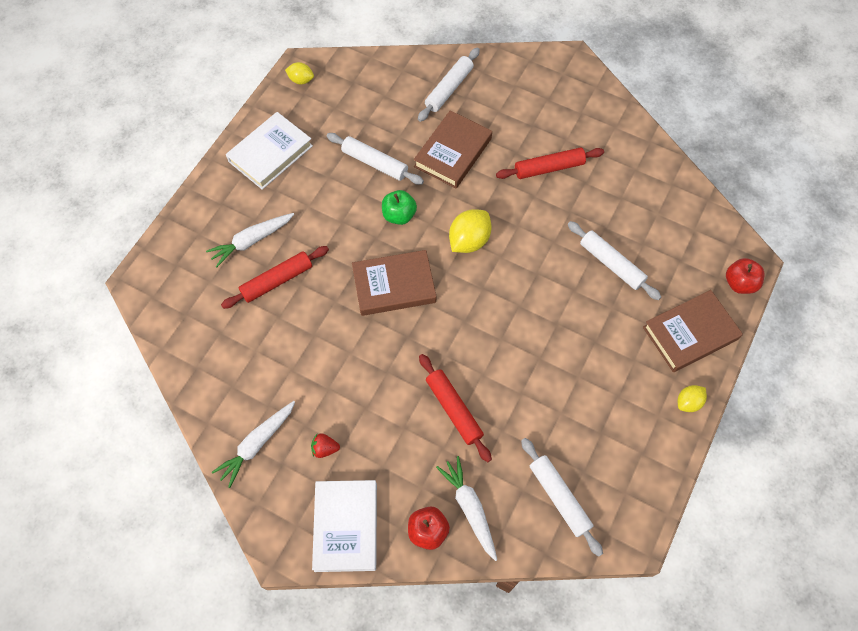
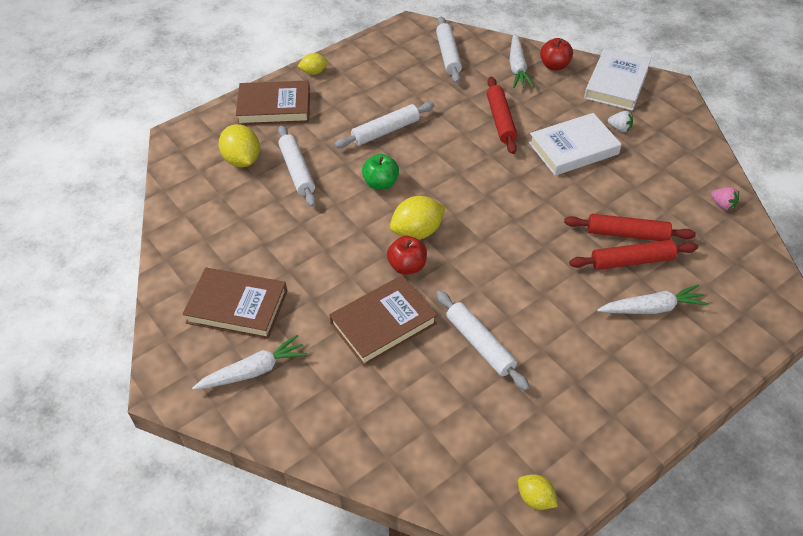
camera: 155 degrees left, 15 degrees down
(203, 379) = (722, 204): none -> pink strawberry
(257, 444) = (678, 147): white carrot -> white carrot (253, 371)
(270, 153) = (606, 403): white book -> white book (573, 148)
(325, 448) = (619, 128): red strawberry -> white strawberry
(394, 286) = (512, 219): brown book -> brown book (237, 307)
(399, 215) = (477, 279): green apple -> green apple (381, 183)
(449, 89) = (342, 405): white rolling pin -> white rolling pin (385, 131)
(549, 168) = (290, 270): red rolling pin -> red rolling pin (627, 234)
(668, 256) = (242, 160): none -> yellow lemon
(739, 283) = (202, 124): red apple -> red apple (407, 266)

